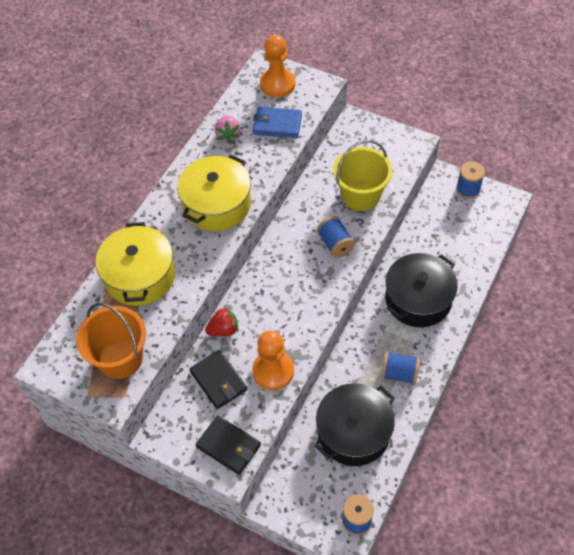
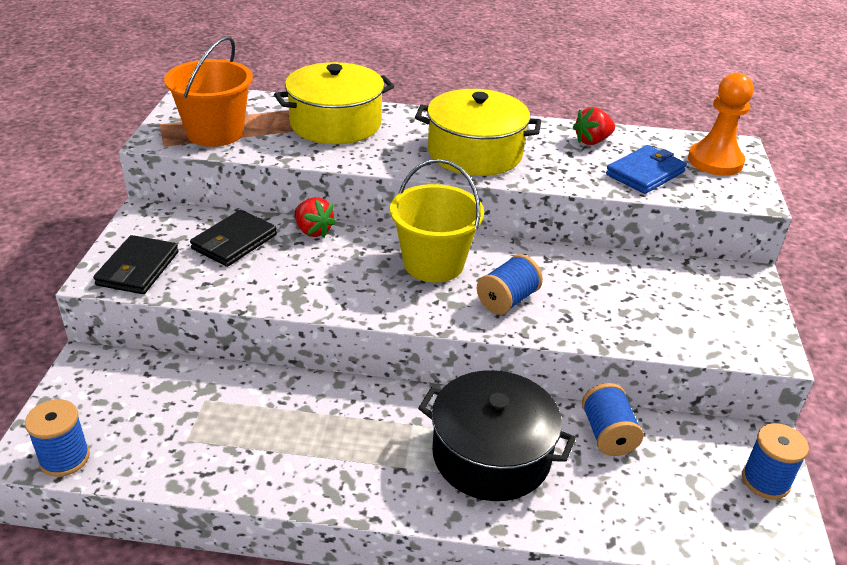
camera: 65 degrees right, 20 degrees down
(228, 135) = (592, 141): pink strawberry -> red strawberry
(273, 371) = (264, 283): orange pawn -> none
(277, 124) = (645, 173): blue wallet -> blue wallet turned 60 degrees clockwise
(354, 432) = (216, 424): black pot -> none
(361, 195) = (614, 309): yellow bucket -> yellow bucket (433, 264)
(399, 373) = (338, 458): blue spool -> blue spool (607, 434)

